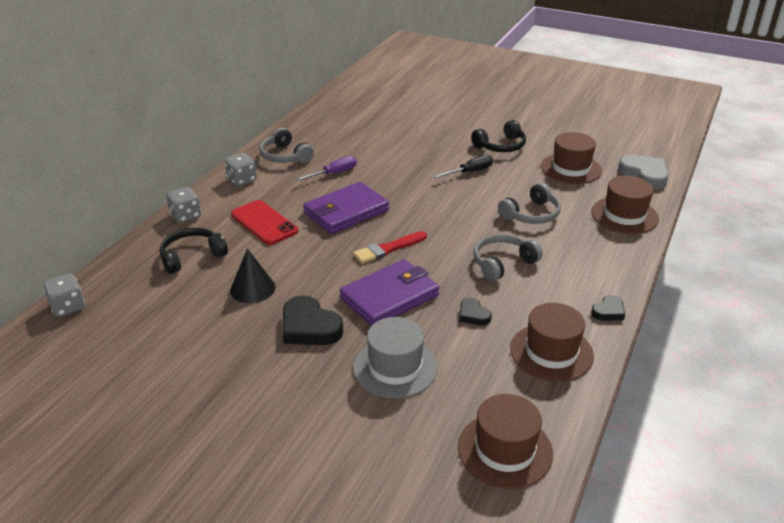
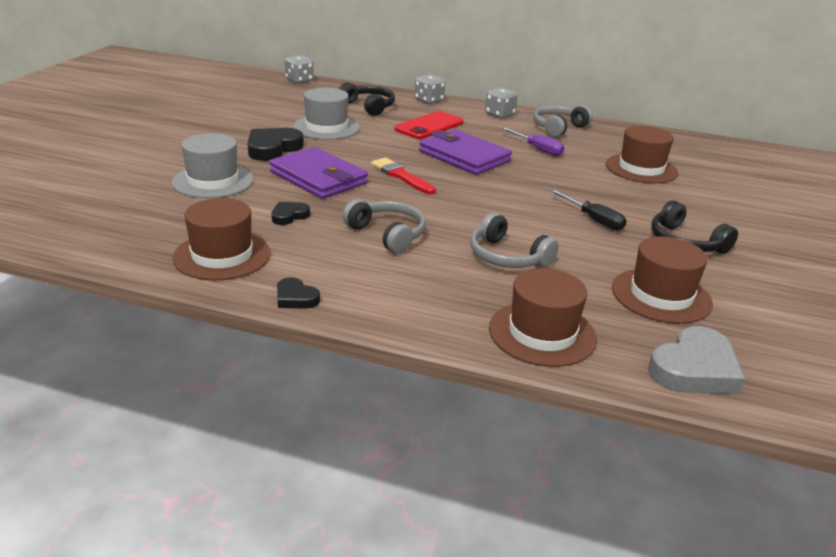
camera: 80 degrees right, 5 degrees down
(252, 288) = (326, 127): black cone -> grey hat
(505, 450) = (88, 226): brown hat -> brown hat (641, 168)

